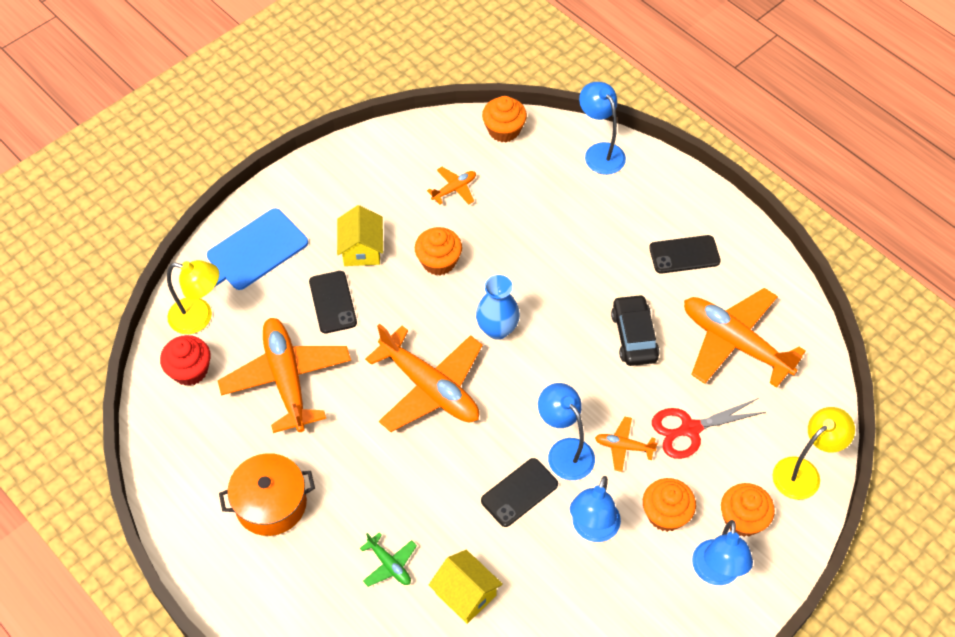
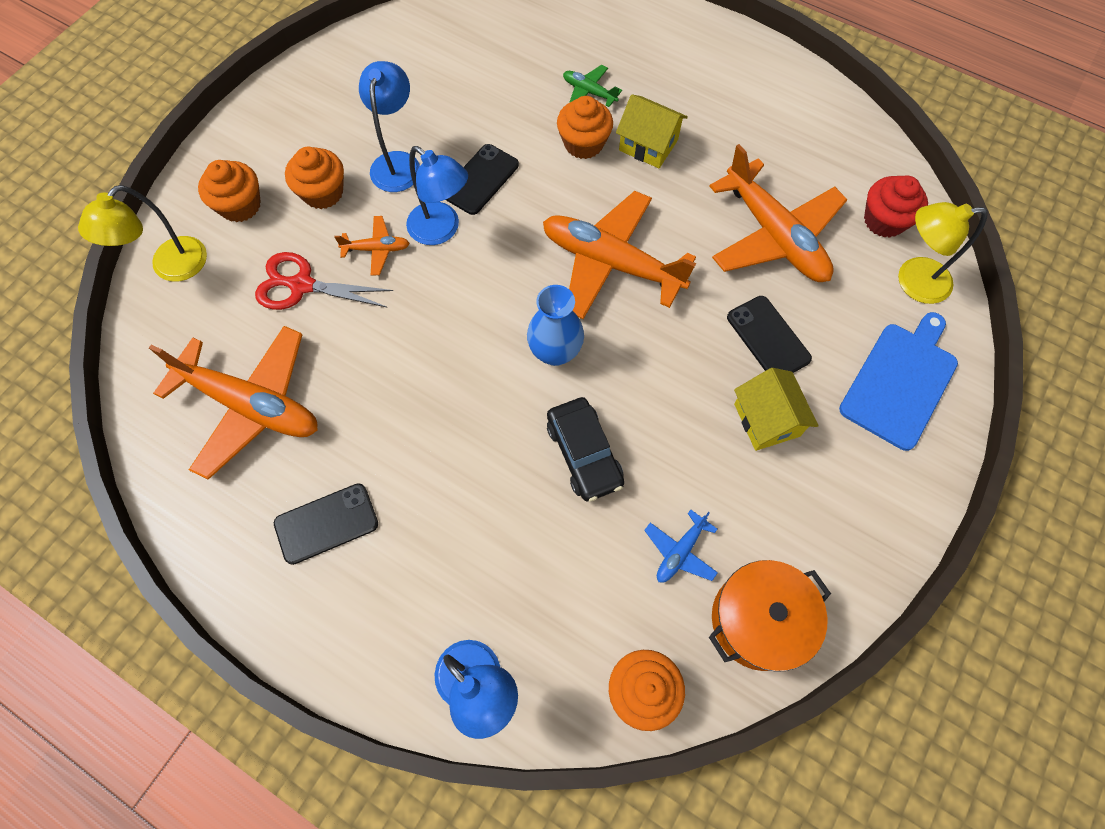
camera: 165 degrees right, 10 degrees up
(271, 503) = (726, 116): orange pot -> orange pot (759, 620)
(439, 261) = (659, 427): orange cupcake -> orange cupcake (583, 143)
(454, 189) = (680, 551): orange plane -> blue plane
(465, 594) = (509, 84): yellow house -> yellow house (648, 145)
(634, 336) = (382, 383): black car -> black car (584, 454)
(690, 429) = (302, 285): red scissors -> red scissors turned 135 degrees counterclockwise
(716, 573) = (267, 151): blue lamp -> none

